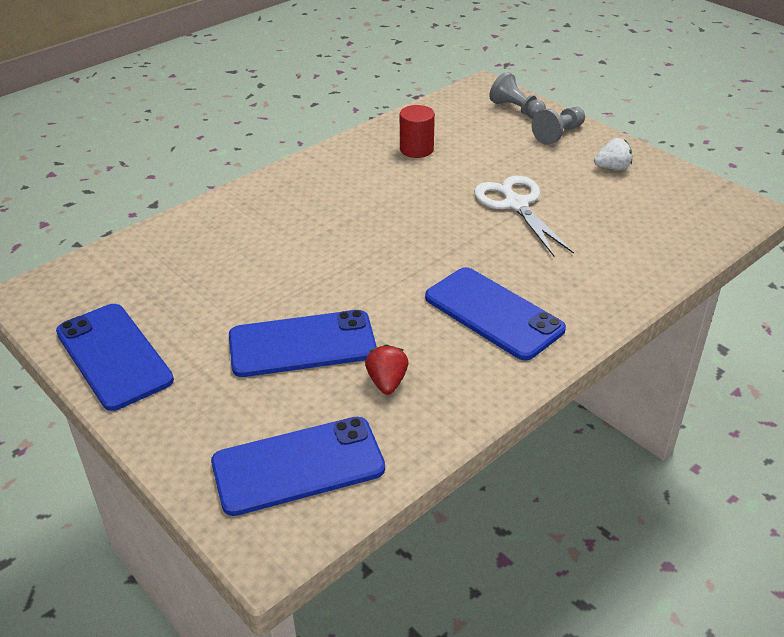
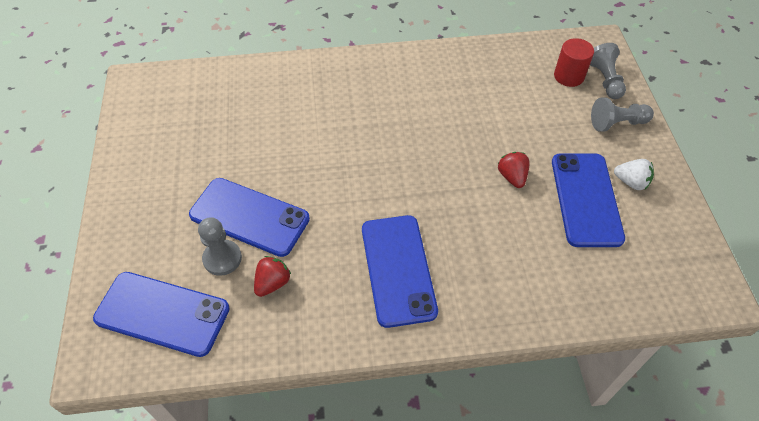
camera: 35 degrees right, 15 degrees up
(114, 356) = (138, 158): blue phone -> blue phone (586, 199)
(312, 390) = (222, 258): none -> grey pawn
(416, 149) = (484, 82): red cylinder -> red cylinder (569, 76)
(516, 205) = (512, 177): white scissors -> red strawberry

